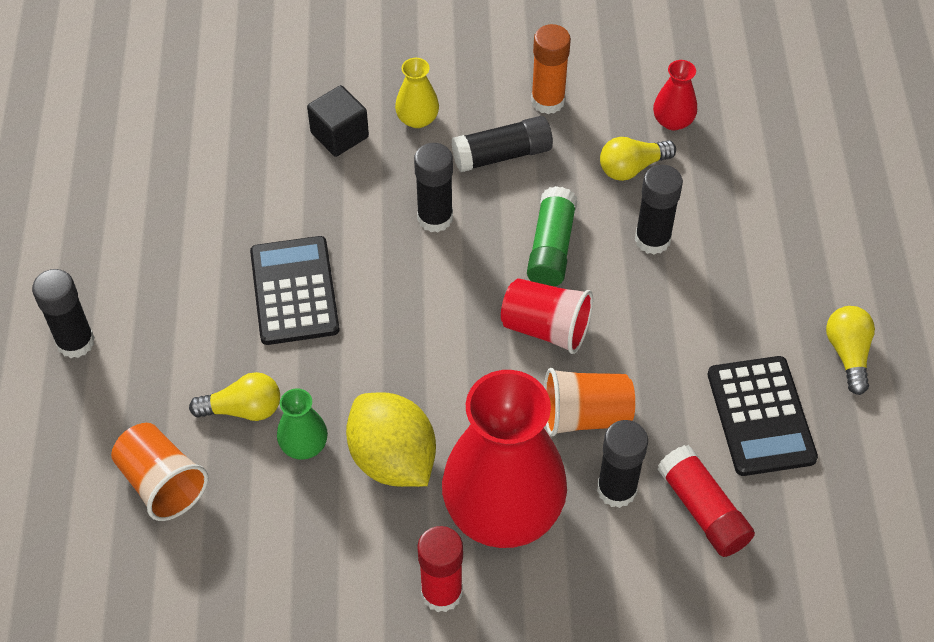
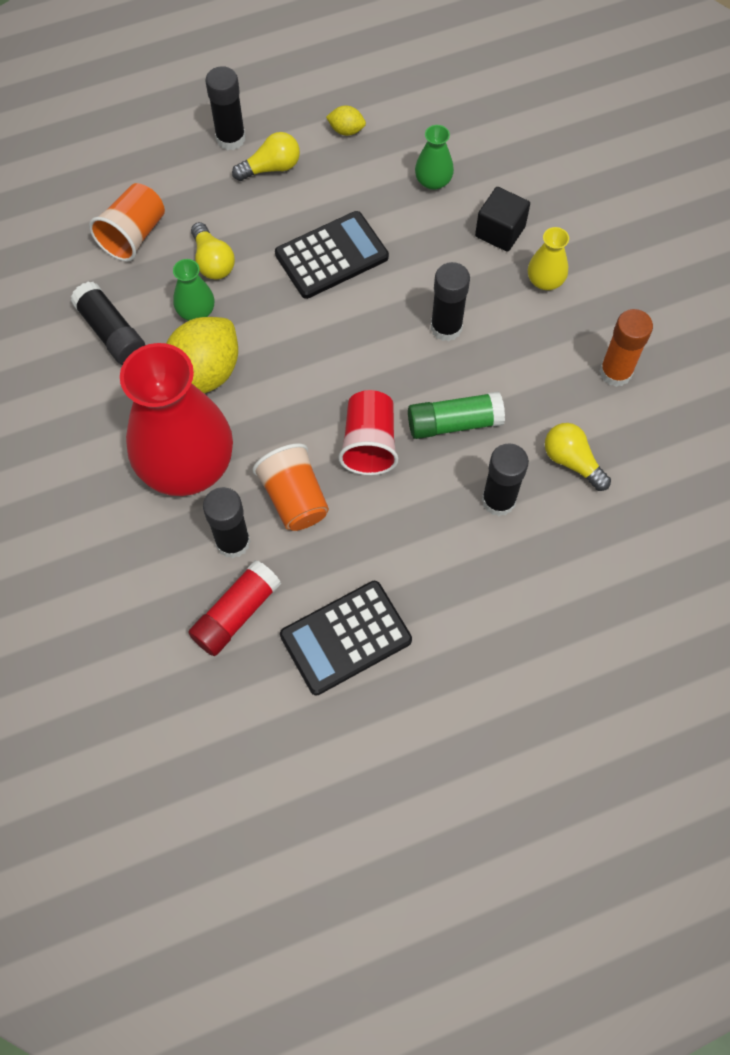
camera: 70 degrees right, 10 degrees up
(131, 226) = (346, 130): none -> yellow lemon
(244, 170) = (433, 181): none -> green vase
(441, 592) = (101, 444): red glue stick -> none
(502, 155) = (536, 355): black glue stick -> black glue stick (111, 332)
(673, 121) = (644, 481): red vase -> none
(848, 354) = (442, 698): yellow light bulb -> yellow light bulb (271, 168)

